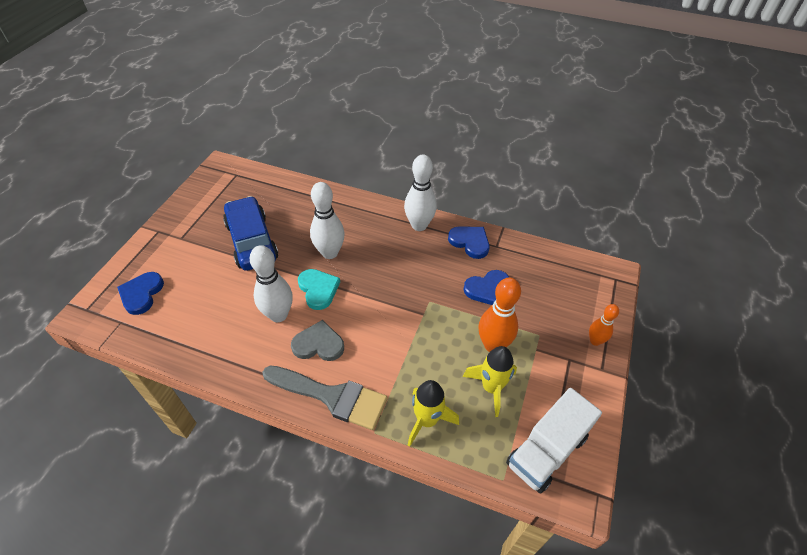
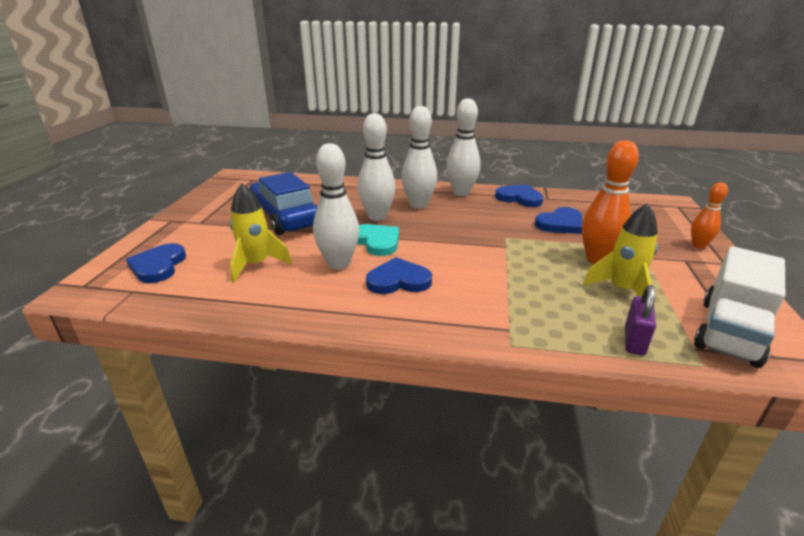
camera: 10 degrees left, 20 degrees down
(318, 344) = (398, 280): grey heart -> blue heart
(332, 397) = (438, 320): grey brush -> none
(372, 240) = (418, 205): none -> white bowling pin
(427, 420) = (569, 325): yellow rocket -> yellow rocket (257, 265)
(467, 446) = (634, 341): none -> purple padlock

